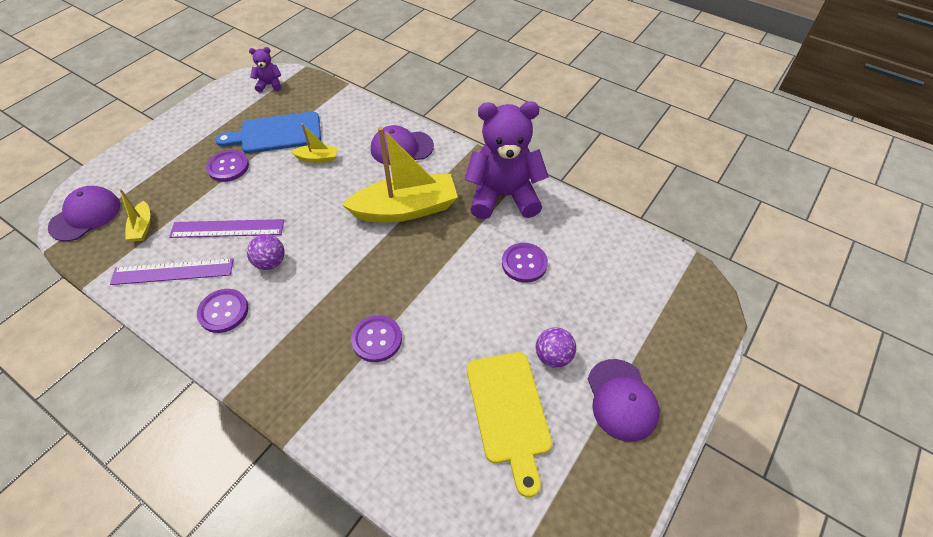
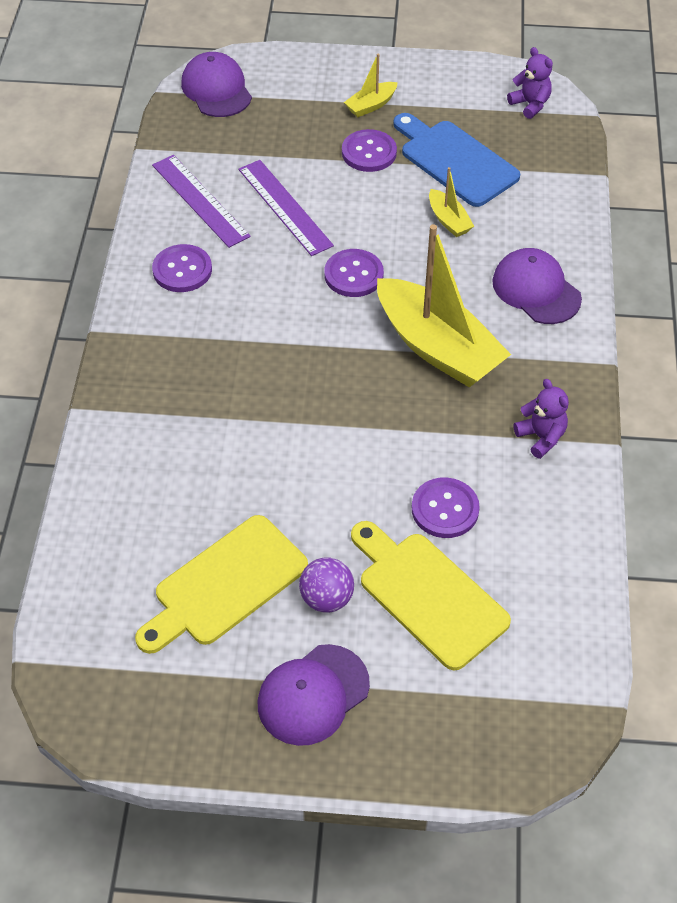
camera: 60 degrees right, 0 degrees up
(85, 215) = (216, 89): purple cap -> purple cap turned 120 degrees counterclockwise
(142, 227) = (235, 140): yellow boat -> yellow boat (371, 105)
(270, 262) = (268, 270): purple ball -> none
(377, 339) = (236, 417): purple button -> purple button (353, 275)
(503, 196) = (541, 437): purple teddy bear -> purple teddy bear, size x0.44
(580, 302) = (428, 595): none -> yellow cutting board

